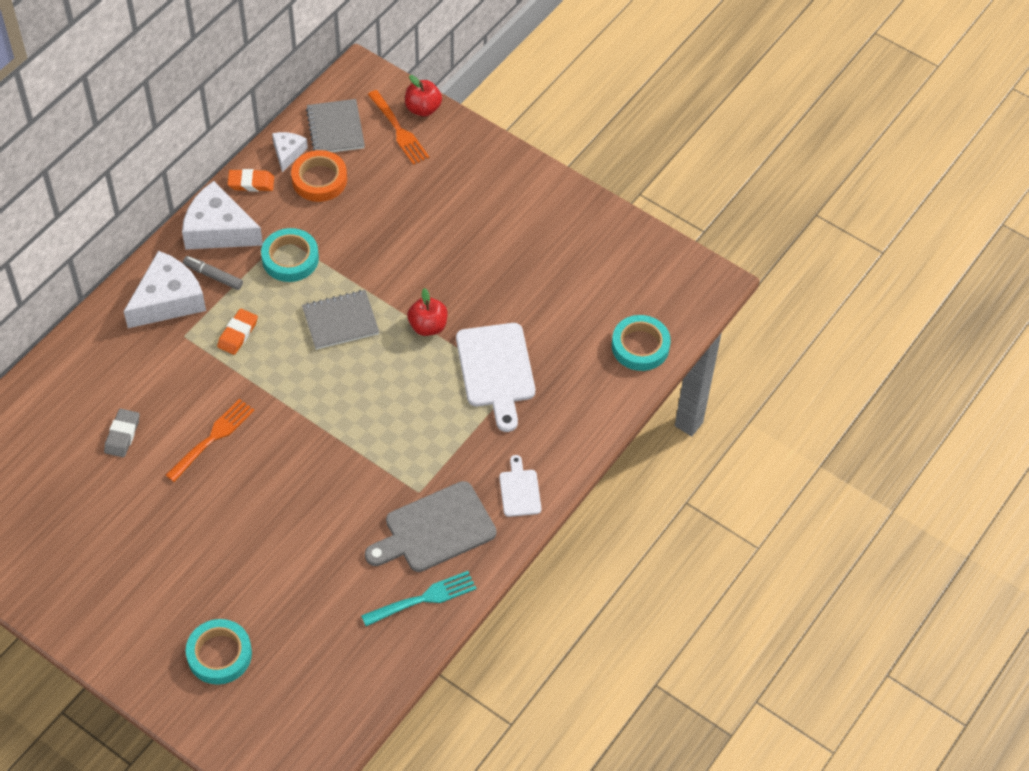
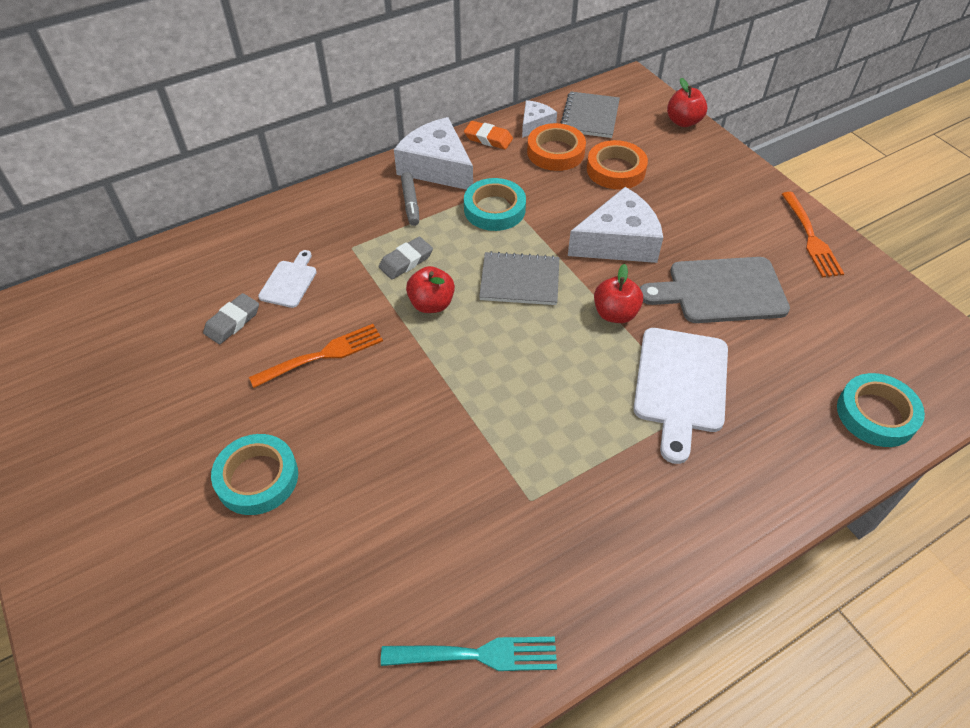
camera: 25 degrees right, 5 degrees down
(168, 300) = (355, 212): white cheese -> white cheese (618, 242)
(213, 276) = (410, 203): grey marker -> grey marker turned 150 degrees counterclockwise
(219, 654) = (176, 627): turquoise tape -> turquoise tape (257, 478)
(238, 334) = (406, 261): orange eraser -> grey eraser
(278, 366) = (431, 304): none -> red apple
(380, 183) = (615, 170): none -> orange tape
(399, 130) = (652, 132): orange fork -> orange fork (811, 238)
(435, 529) = (532, 558): grey cutting board -> grey cutting board (721, 291)
(519, 490) = (664, 546): white cutting board -> white cutting board (289, 282)

